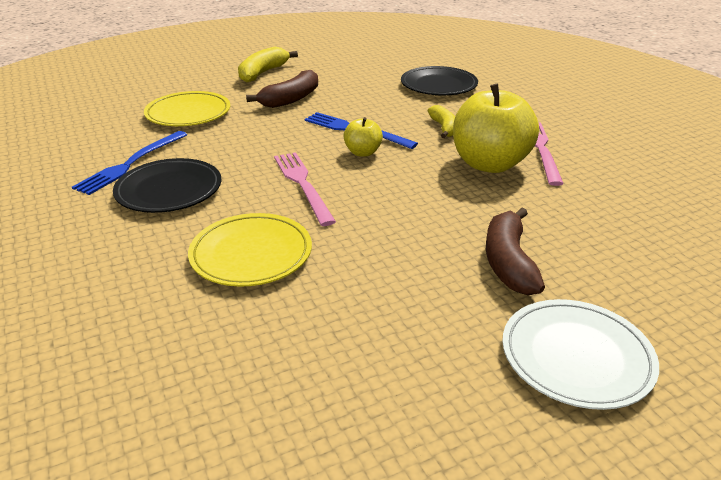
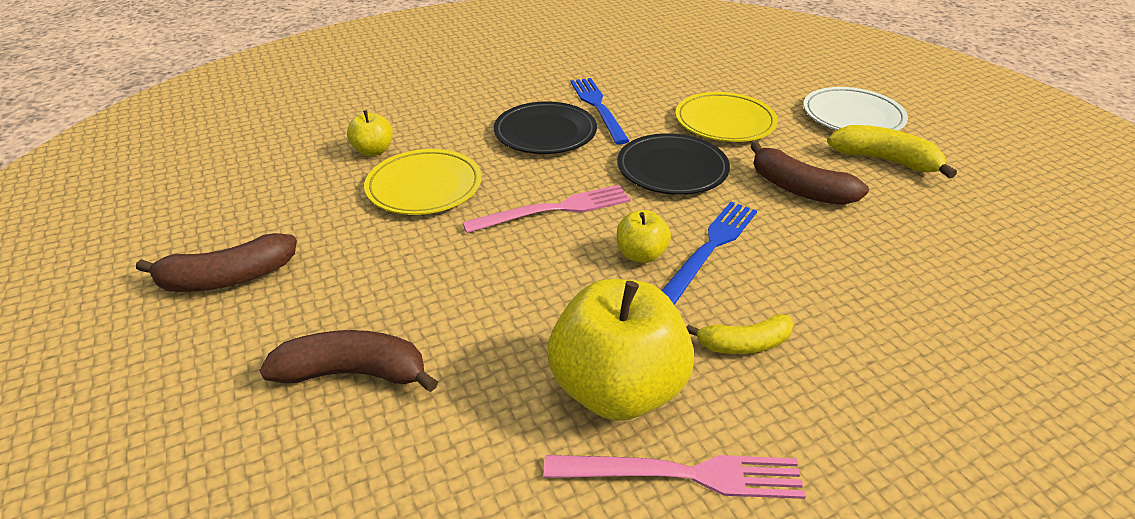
camera: 90 degrees right, 5 degrees up
(131, 164) = (598, 107): blue fork -> blue fork turned 45 degrees clockwise
(161, 299) = (373, 151): none -> yellow apple
(405, 367) = (227, 278): none -> brown banana
(438, 85) = (944, 352): black plate -> black plate (672, 169)
(576, 357) = (170, 405): white plate -> white plate (852, 116)

